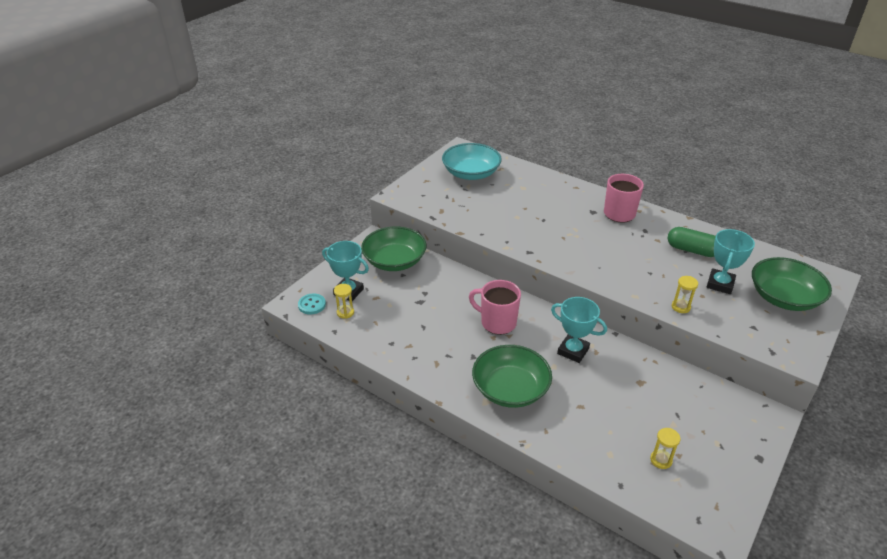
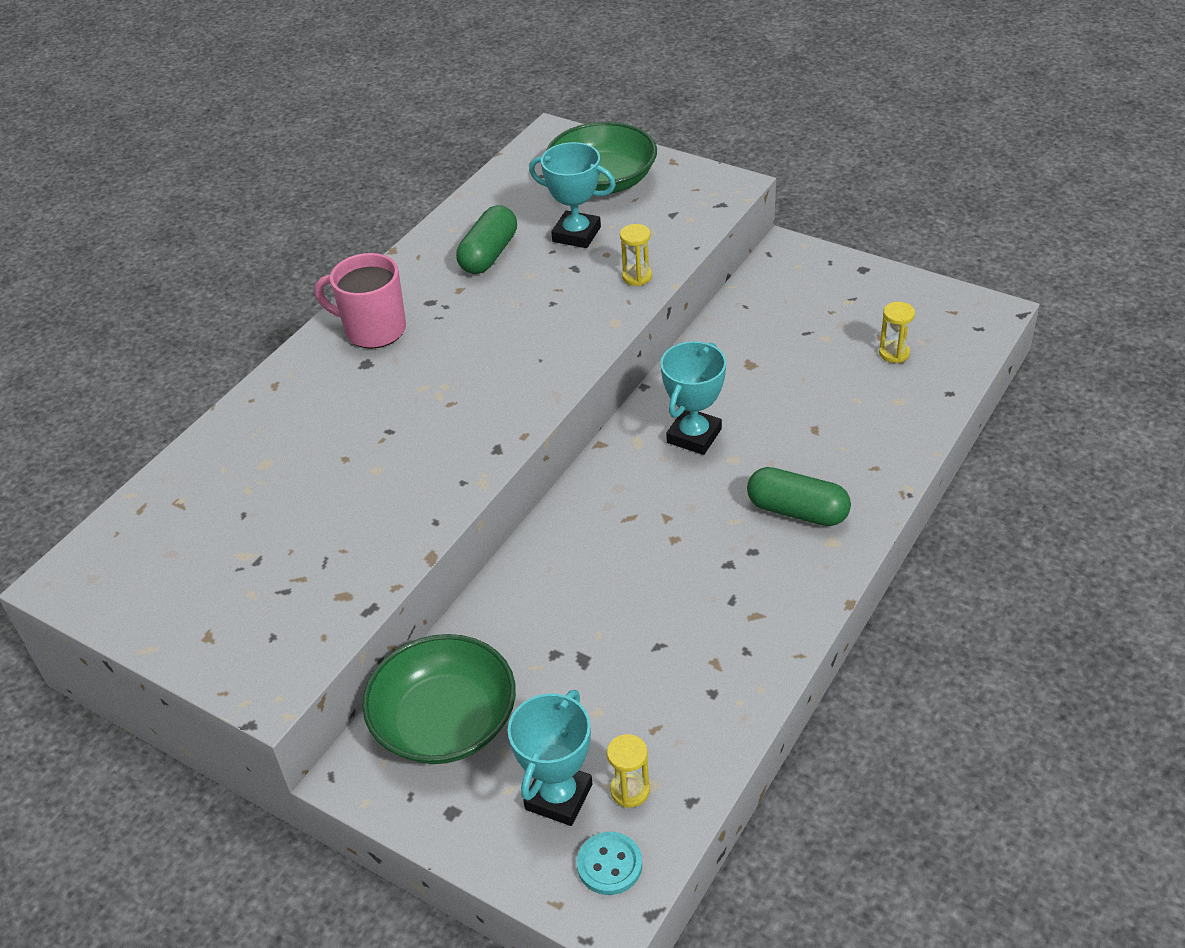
camera: 90 degrees left, 5 degrees up
(471, 173) = (190, 554): turquoise bowl -> none
(497, 322) = (634, 535): pink mug -> none
(510, 389) = (797, 511): green bowl -> green capsule

